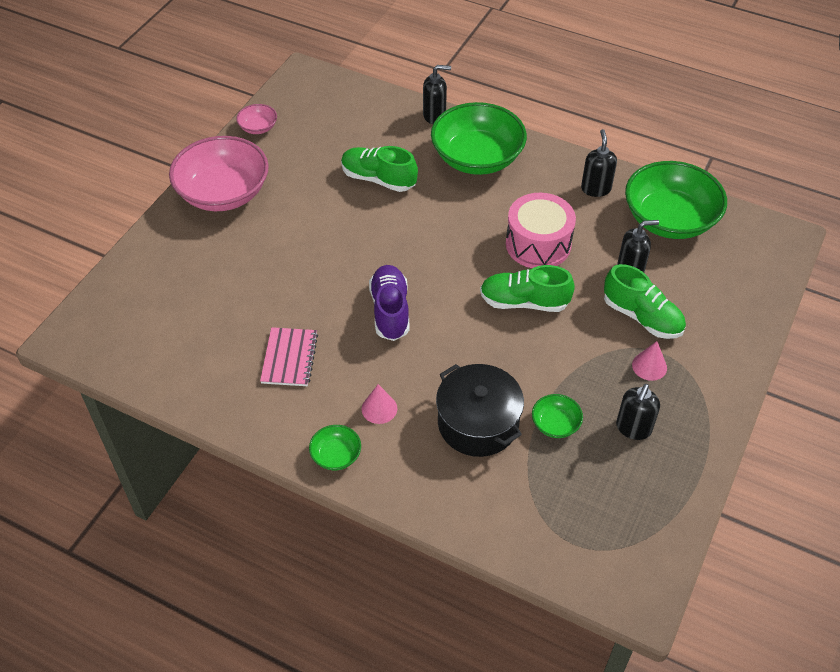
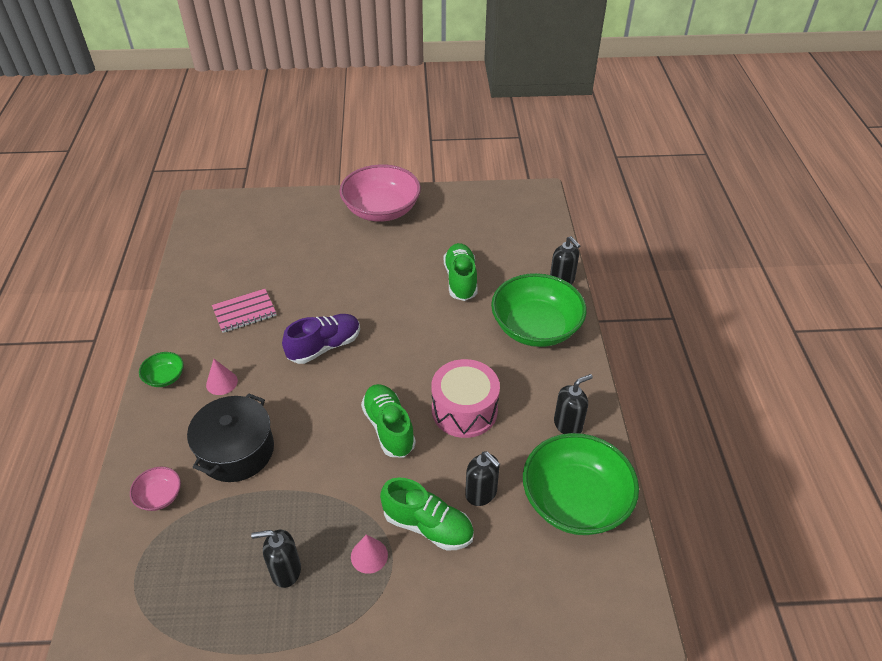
camera: 60 degrees right, 5 degrees down
(258, 127) = (460, 196): pink bowl -> pink bowl (159, 496)
(555, 424) = (261, 506): green bowl -> none
(642, 317) = (428, 526): green shoe -> green shoe turned 75 degrees counterclockwise

